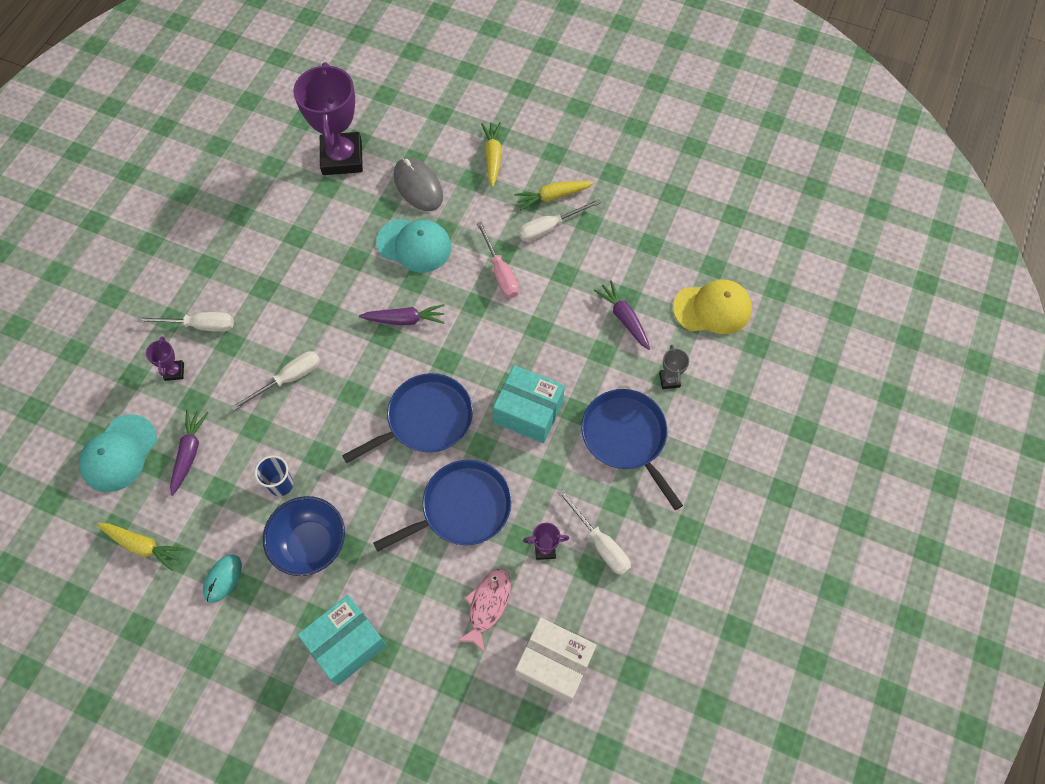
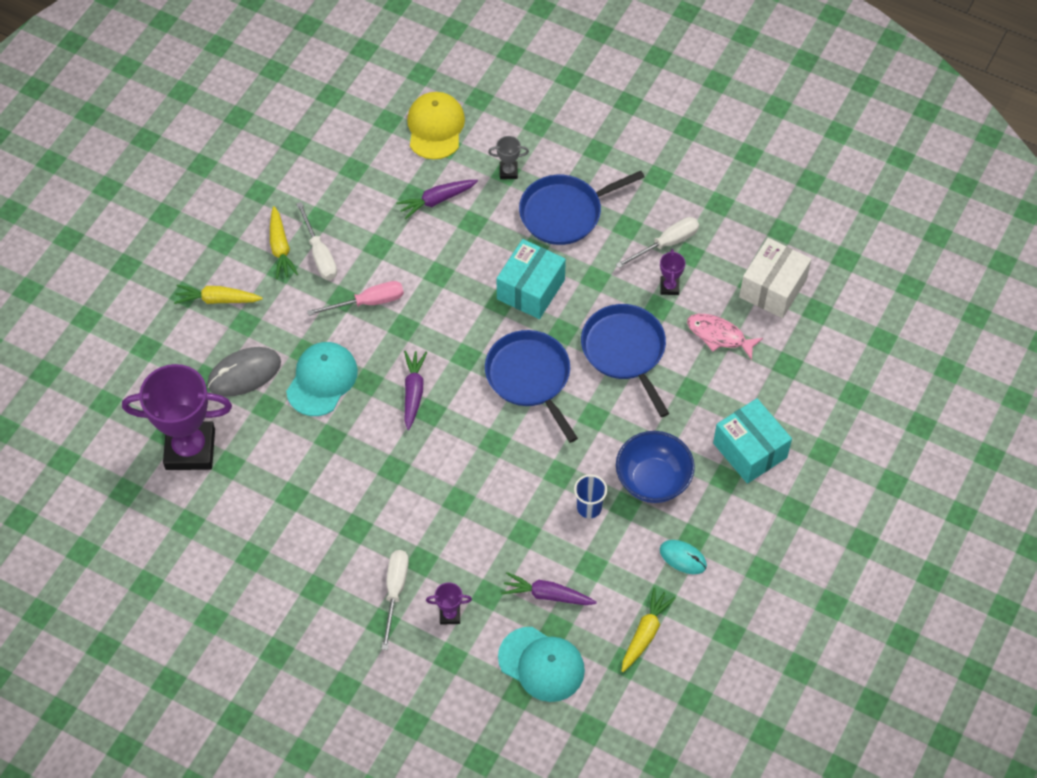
camera: 85 degrees left, 5 degrees down
(288, 379) = (471, 502): white screwdriver -> none

